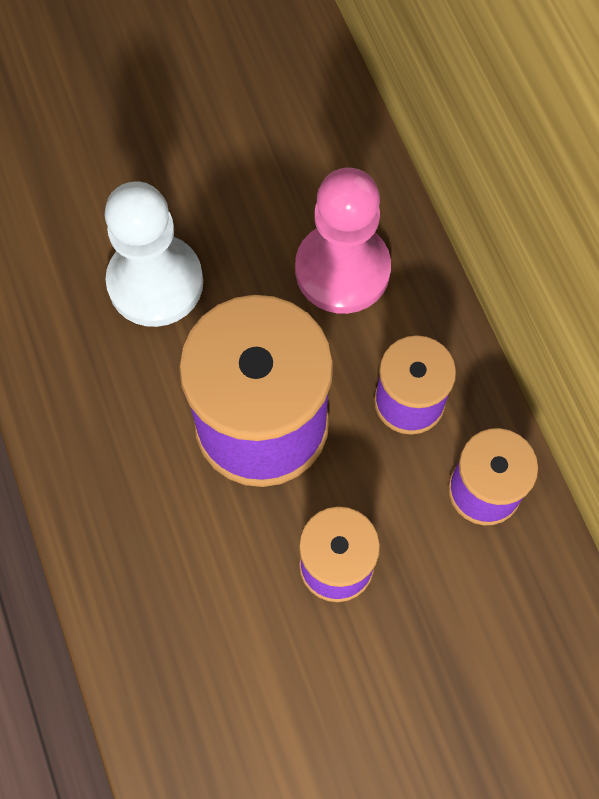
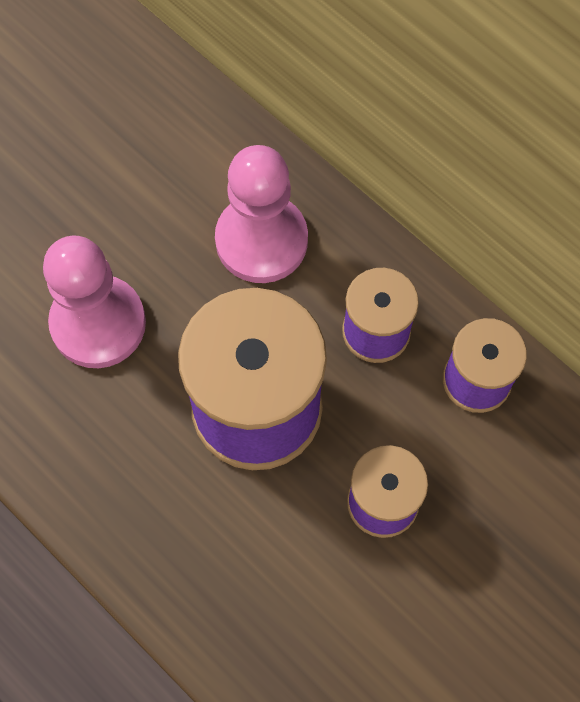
camera: 25 degrees left, 0 degrees up
(155, 282) = (98, 323): white pawn -> pink pawn

